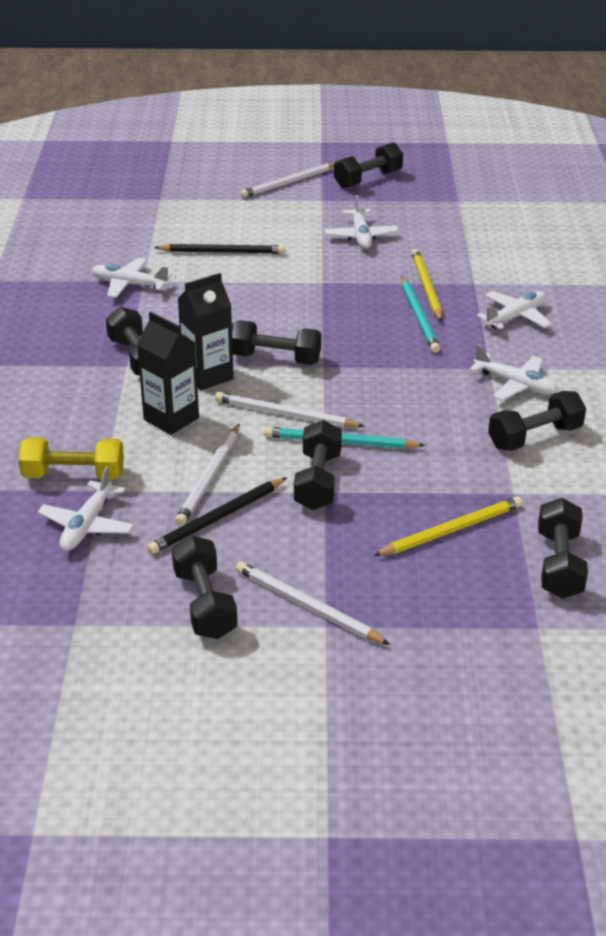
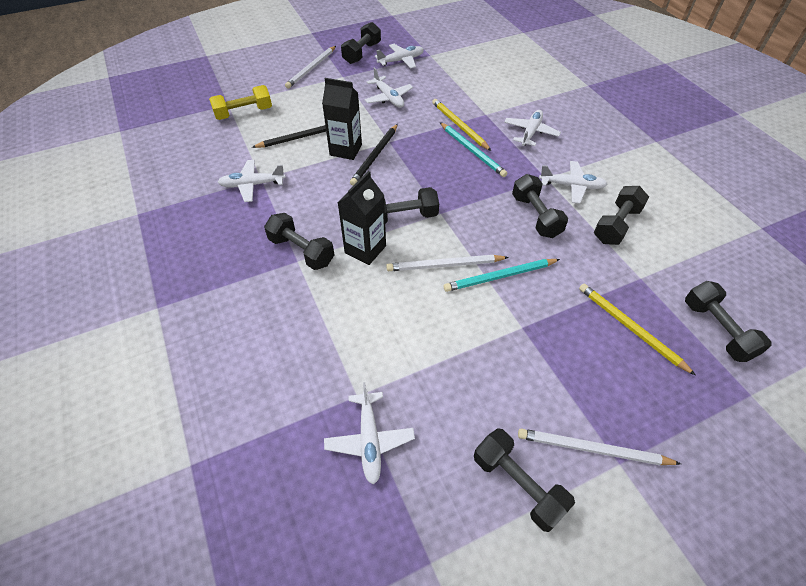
camera: 25 degrees left, 15 degrees up
(74, 475) = (324, 389): yellow dumbbell -> yellow dumbbell (244, 113)
(171, 419) = (365, 300): black carton -> black carton (346, 150)
(209, 477) = (432, 347): white pencil -> none
(217, 519) = (465, 387): black pencil -> black pencil (375, 156)
(318, 481) = (511, 319): black dumbbell -> black dumbbell (535, 216)
(413, 199) = (401, 61): none -> white plane
(451, 530) = (630, 328): yellow pencil -> yellow pencil turned 75 degrees counterclockwise

